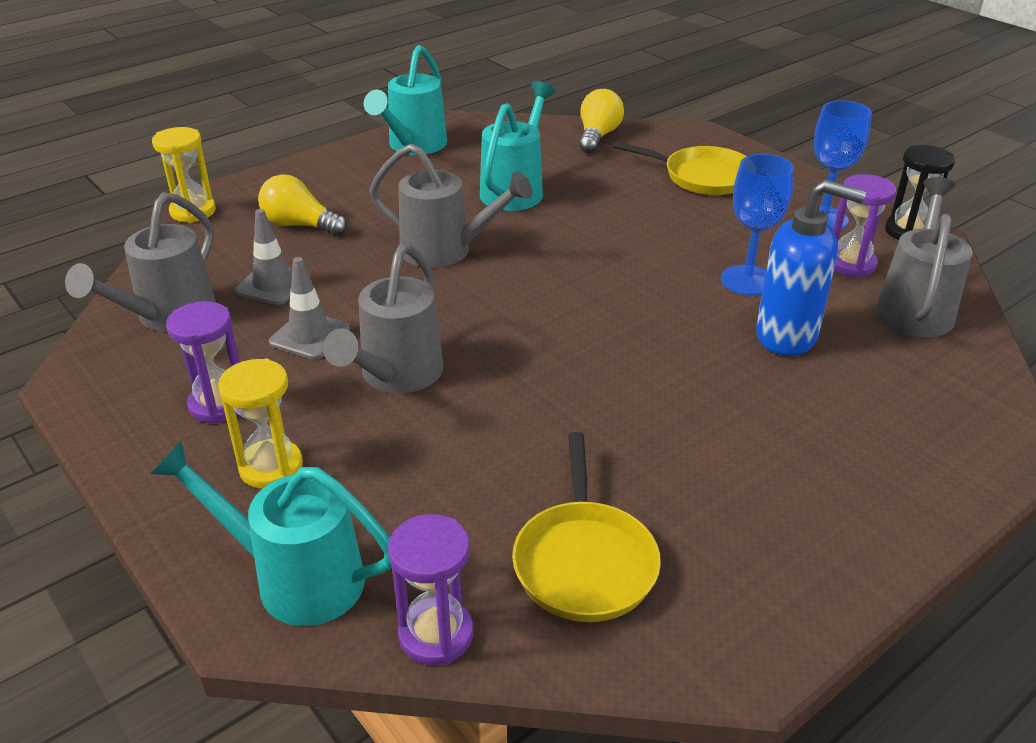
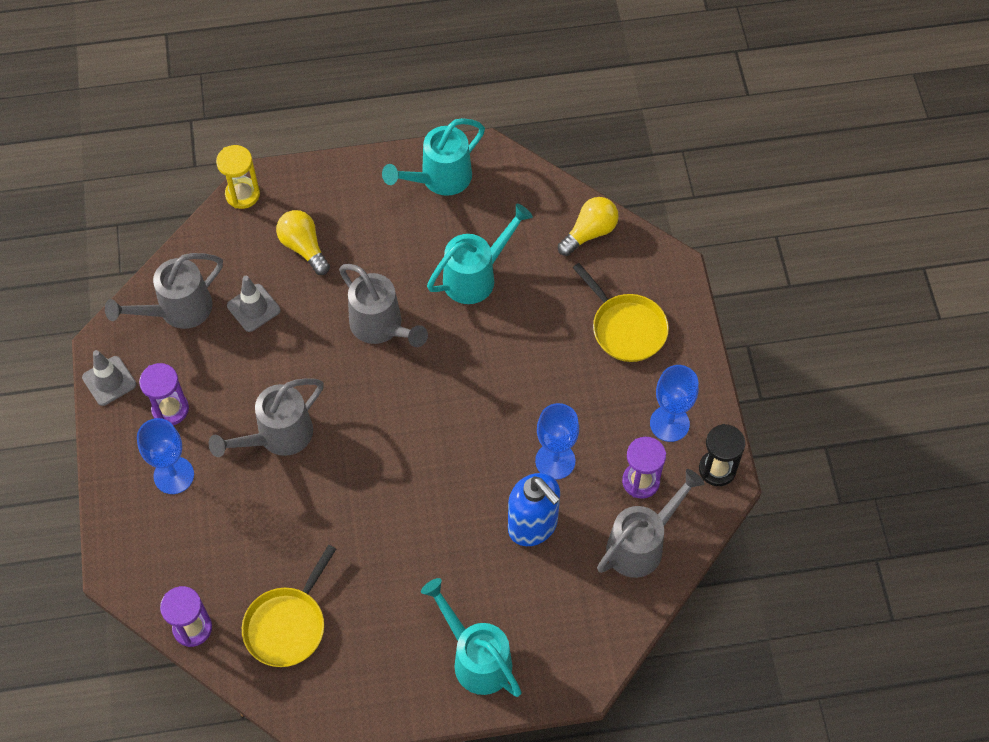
camera: 30 degrees right, 25 degrees up
(271, 467) = (174, 475): yellow hourglass -> blue goblet
(296, 578) = (148, 559): turquoise watering can -> turquoise watering can (476, 658)
(310, 336) = (249, 372): grey traffic cone -> grey traffic cone (109, 381)

